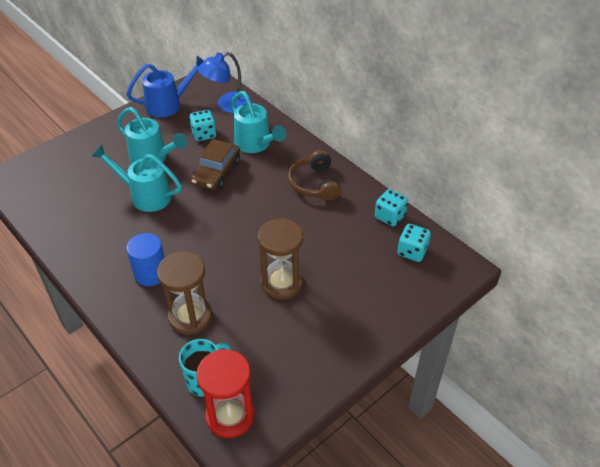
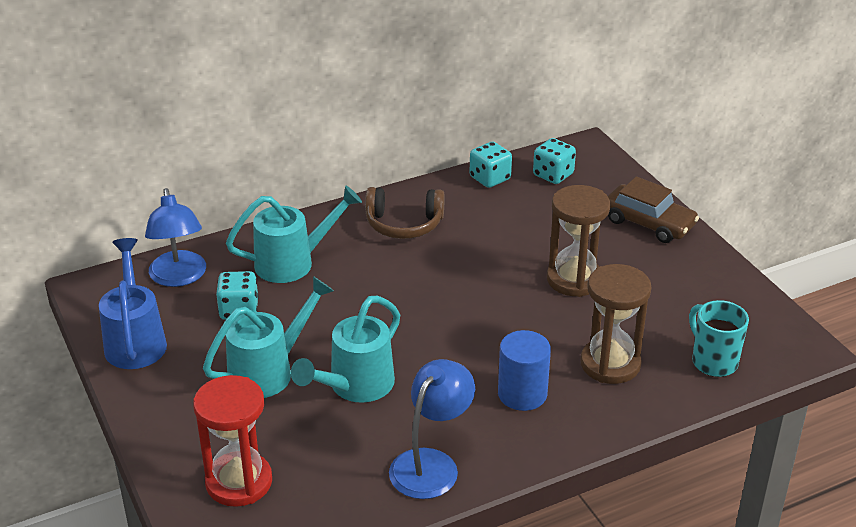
camera: 75 degrees left, 10 degrees down
(82, 241) = (431, 464): none -> blue lamp
(216, 172) = (336, 308): brown car -> brown car (648, 223)
(230, 415) = (765, 348): red hourglass -> red hourglass (239, 482)

